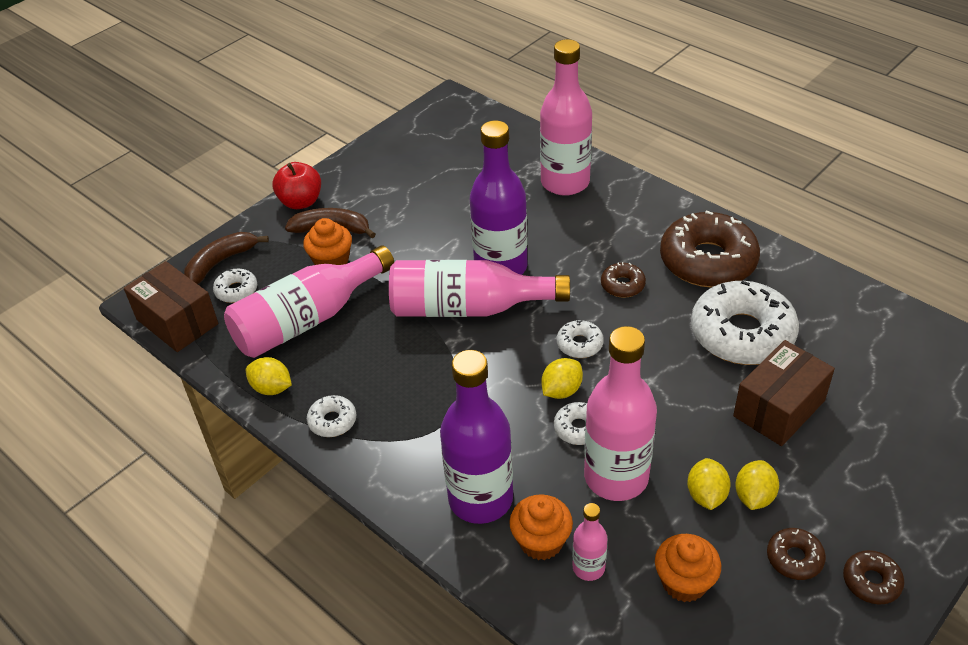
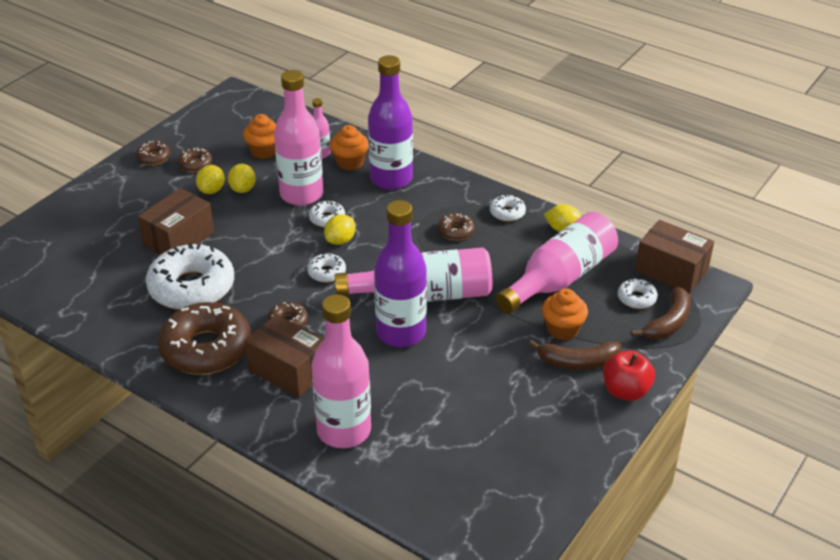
camera: 170 degrees right, 5 degrees down
(409, 395) = (456, 231): none -> brown donut
(618, 235) = (288, 370): none -> brown box

